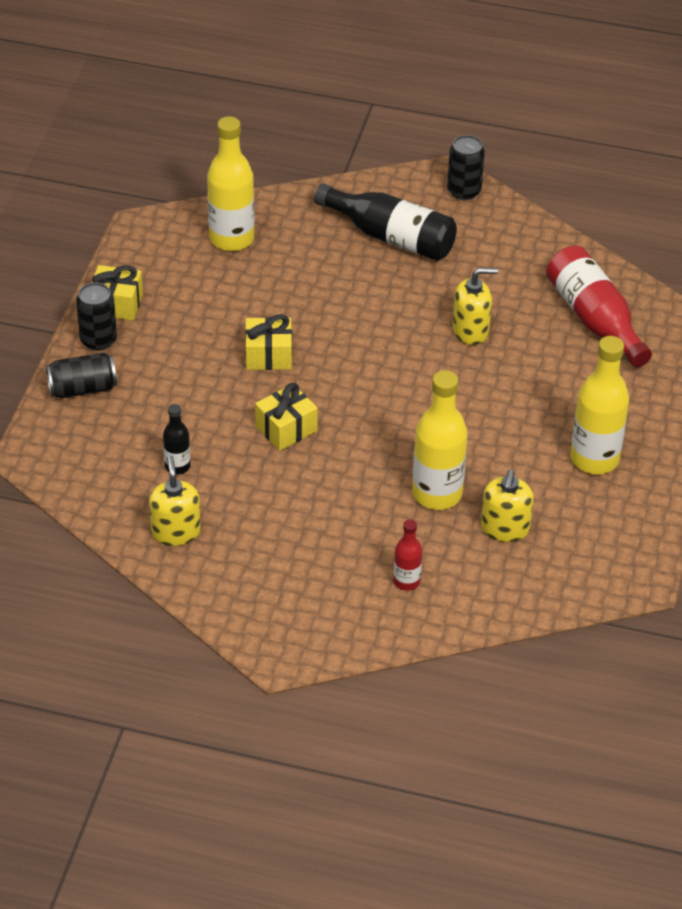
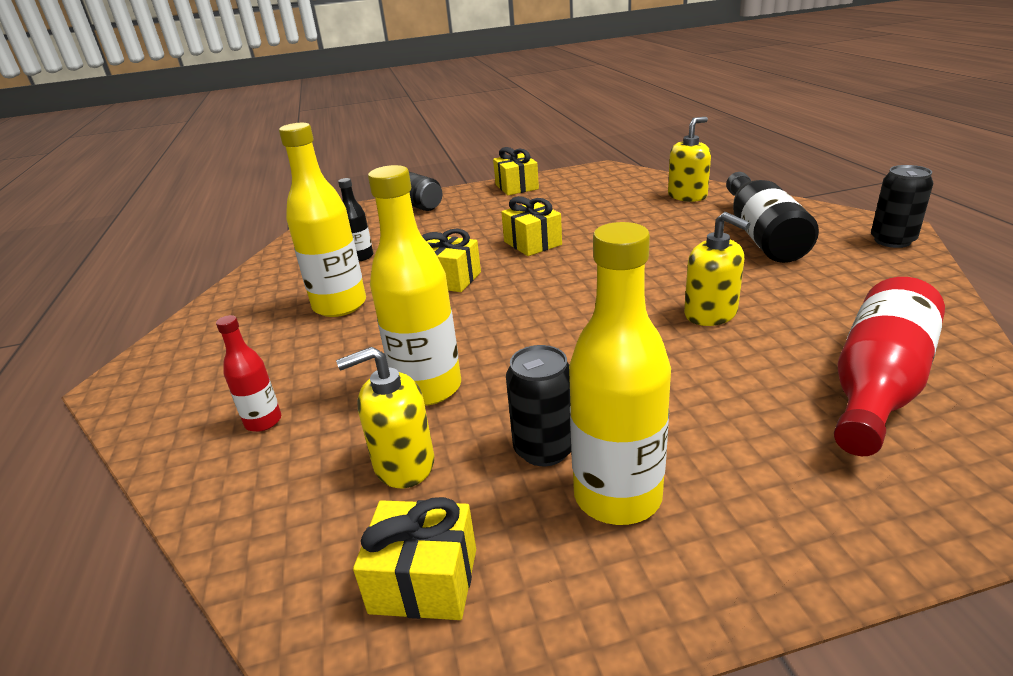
camera: 65 degrees right, 15 degrees down
(98, 340) = (473, 194): black can -> black can (544, 449)
(176, 532) = (280, 281): yellow soap dispenser -> yellow soap dispenser (687, 196)
(231, 239) = (643, 191): yellow bottle -> yellow bottle (340, 305)
(595, 547) = (424, 580): none -> yellow gift

